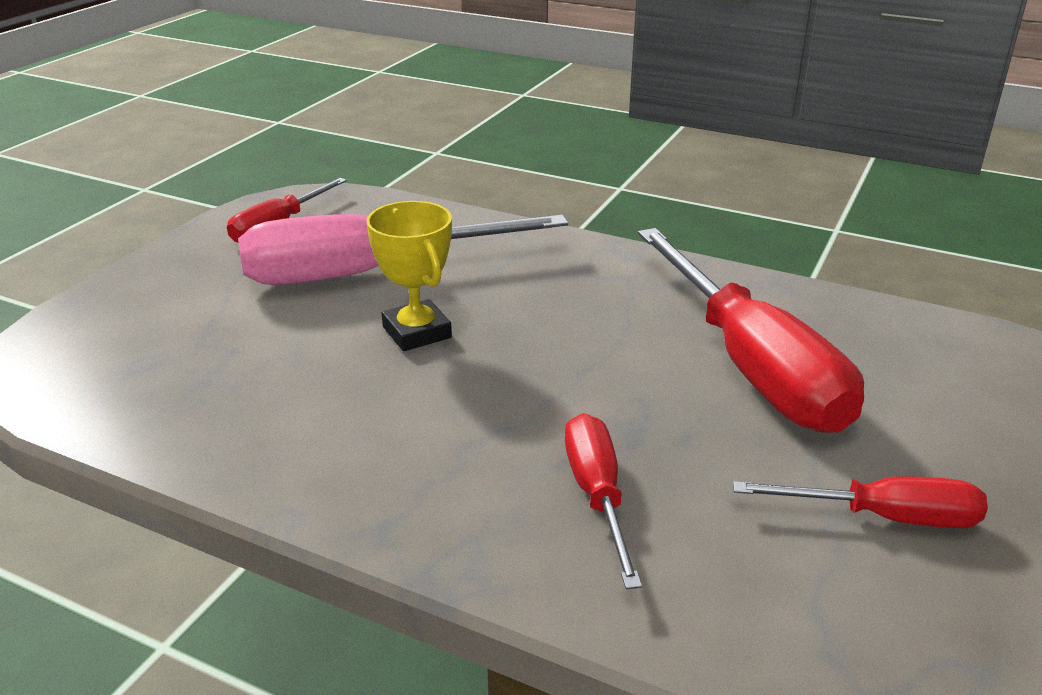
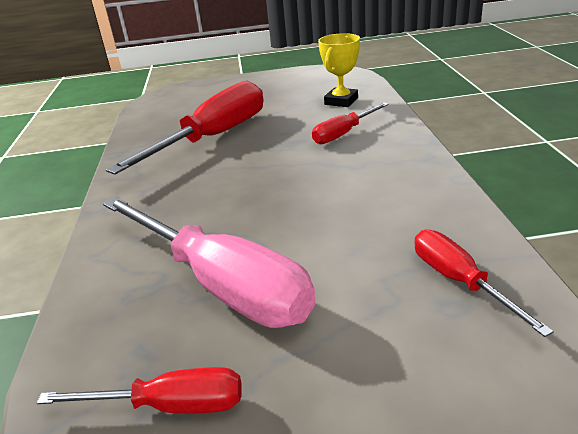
camera: 120 degrees left, 0 degrees up
(417, 332) = (279, 222): yellow trophy -> yellow trophy (341, 101)
(883, 517) = (288, 99): red screwdriver -> red screwdriver (459, 281)

